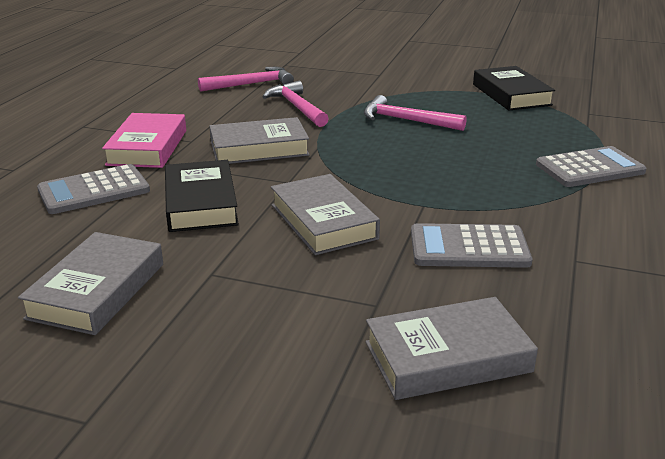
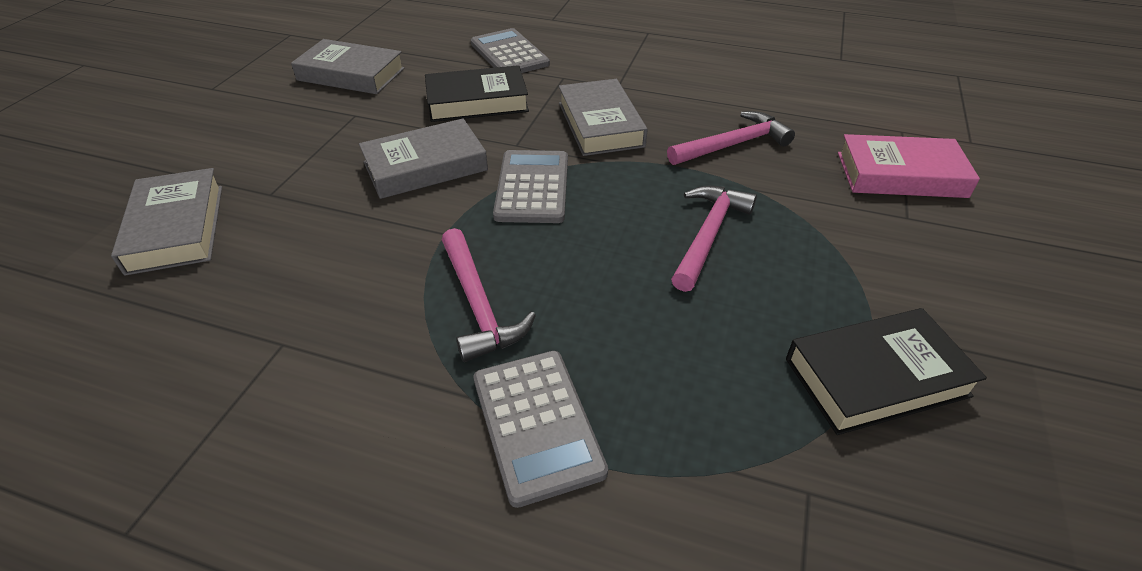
camera: 90 degrees right, 15 degrees up
(147, 147) = (599, 66): pink book -> pink book (900, 174)
(251, 84) = (805, 110): pink hammer -> pink hammer (478, 305)
(469, 248) = (341, 259): grey calculator -> grey calculator (532, 187)

